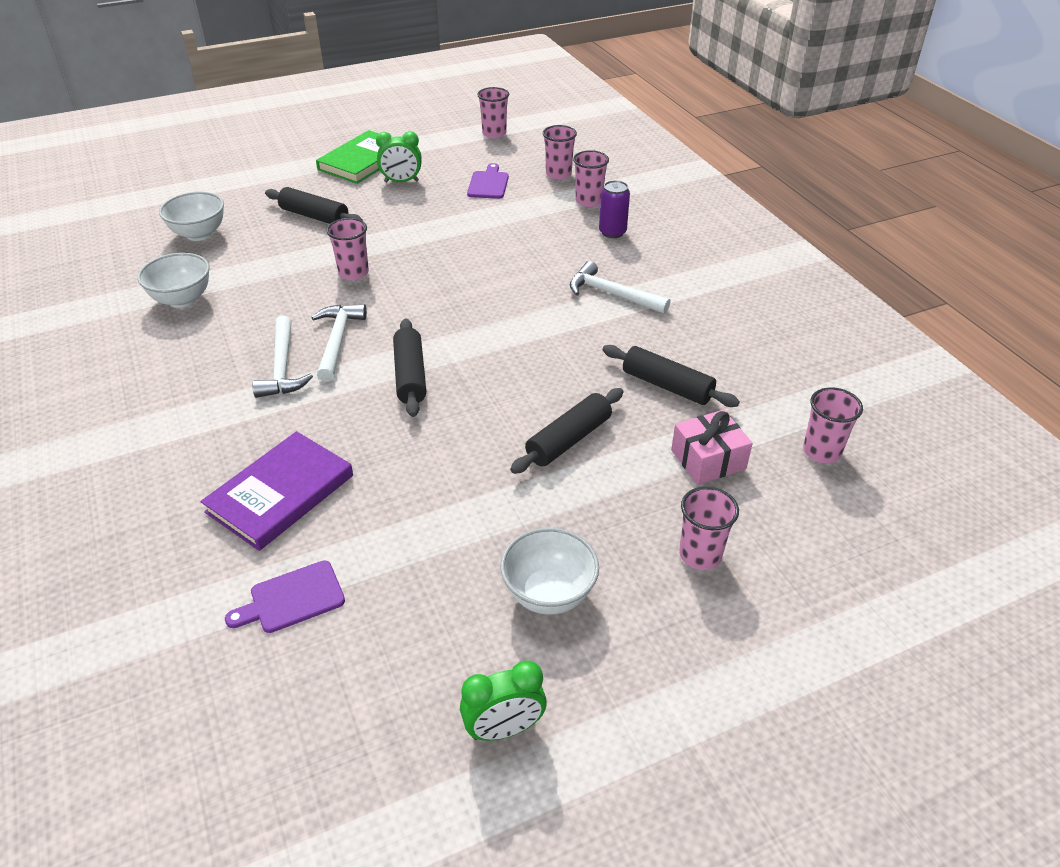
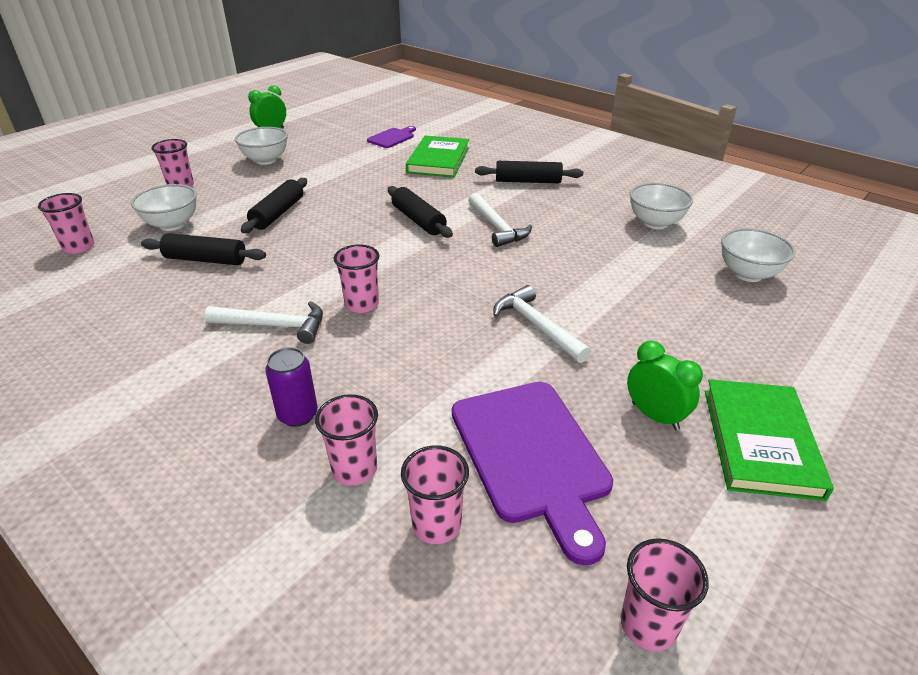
camera: 155 degrees right, 5 degrees down
(280, 494) = (438, 160): purple book -> green book
(282, 367) = (515, 205): white hammer -> white hammer (537, 326)
(314, 216) = (677, 326): black rolling pin -> black rolling pin (528, 181)
(353, 273) = (552, 278): pink cup -> pink cup (362, 304)
(401, 181) = (655, 416): green clock -> green clock turned 75 degrees clockwise
(488, 184) = (531, 455): purple cutting board -> purple cutting board, size x1.94
(708, 459) = (172, 225): pink gift -> white bowl

